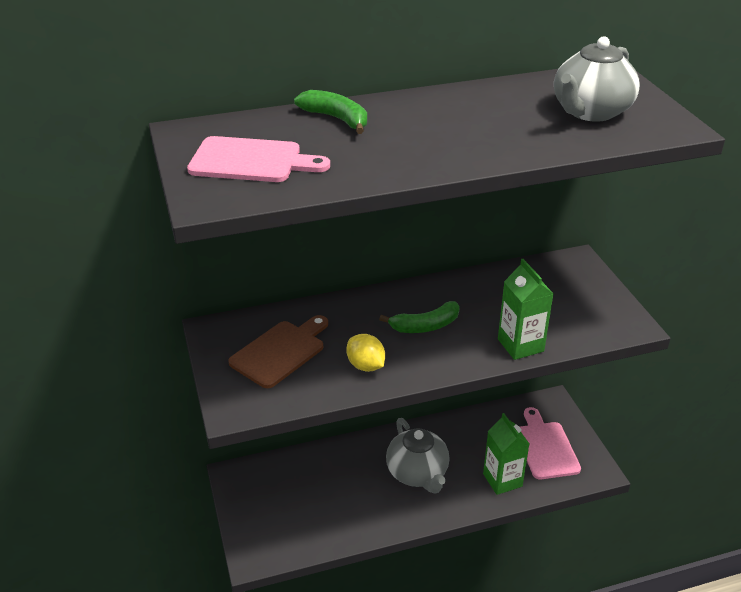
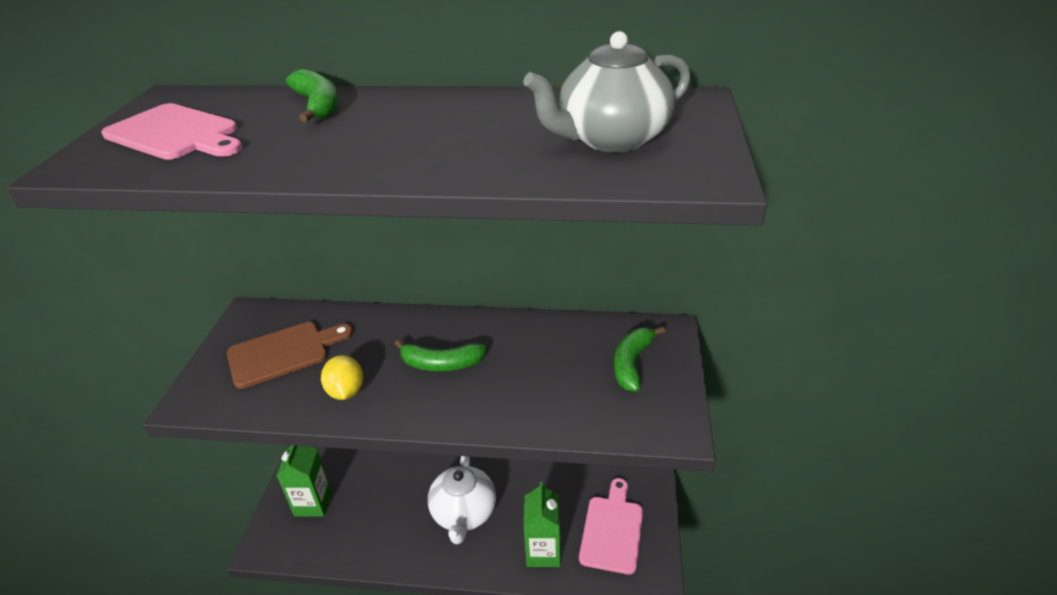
camera: 25 degrees right, 0 degrees up
(417, 473) = (463, 513): grey teapot -> white teapot
(520, 345) = (523, 415): green carton -> green carton (313, 503)
(570, 289) = (632, 363): none -> green banana

